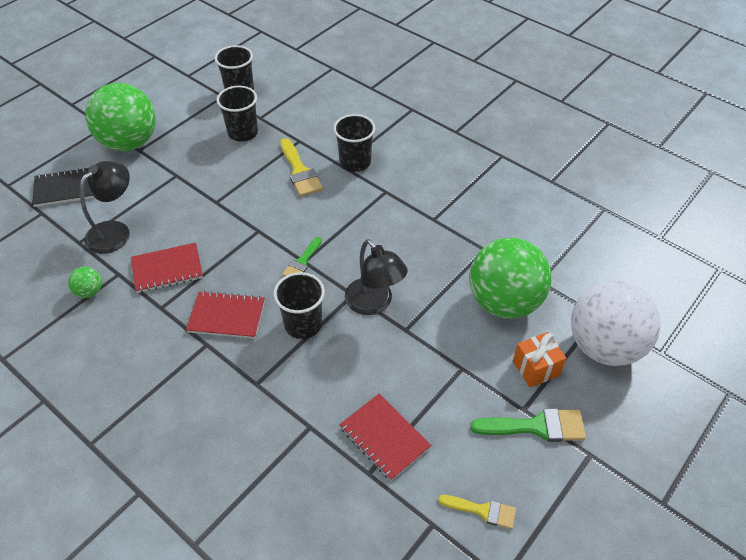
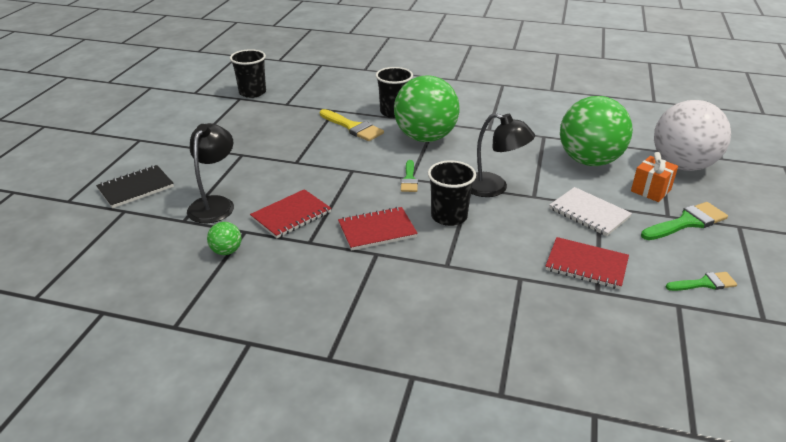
camera: 25 degrees left, 15 degrees down
(129, 143) = (175, 144): green ball -> green ball (425, 137)
(243, 133) = (279, 116): black cup -> none
(443, 373) = (589, 213): none -> white notebook
(483, 511) = (704, 283): yellow brush -> green brush

